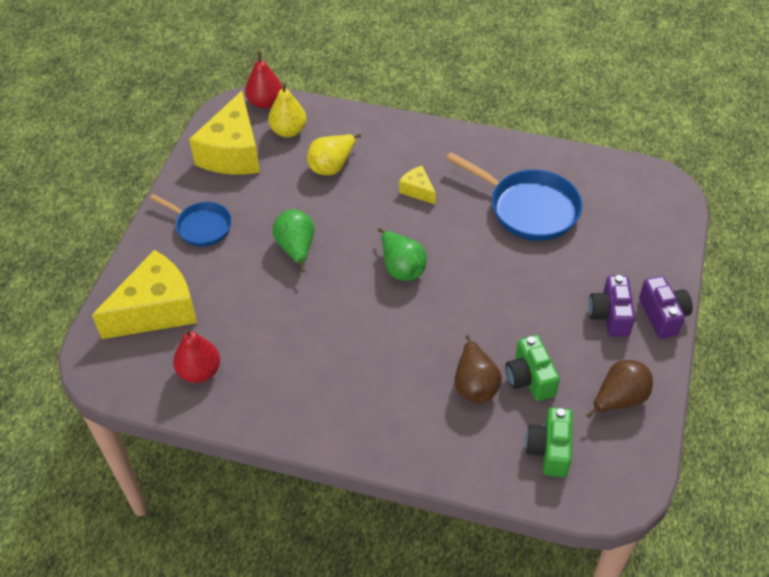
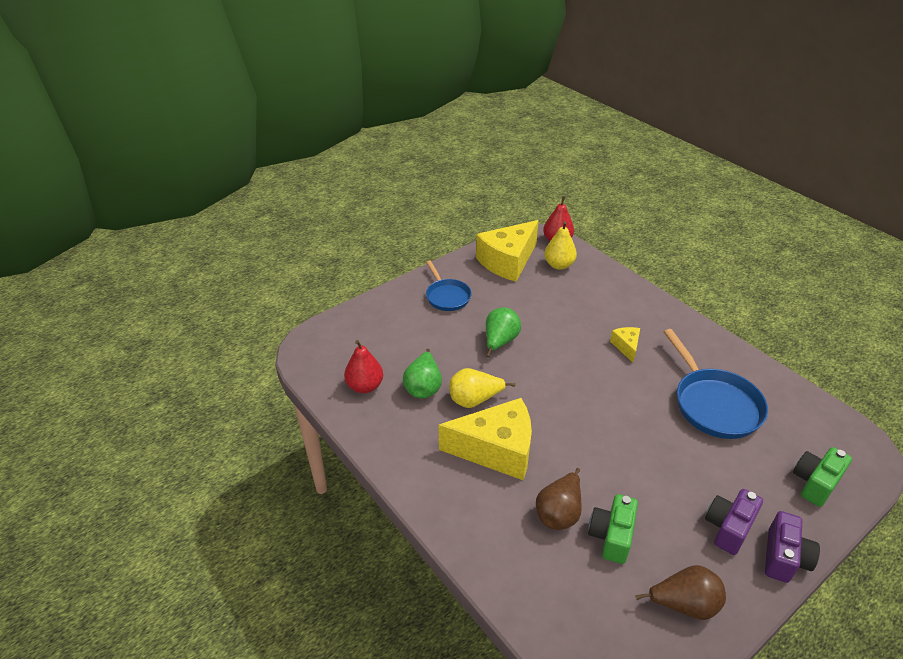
camera: 35 degrees right, 10 degrees down
(156, 310) = (372, 333): yellow cheese -> yellow cheese (496, 450)
(332, 166) = (572, 301): yellow pear -> yellow pear (474, 400)
(401, 268) = (569, 394): green pear -> green pear (423, 387)
(549, 450) = (583, 606): green camera -> green camera (815, 483)

